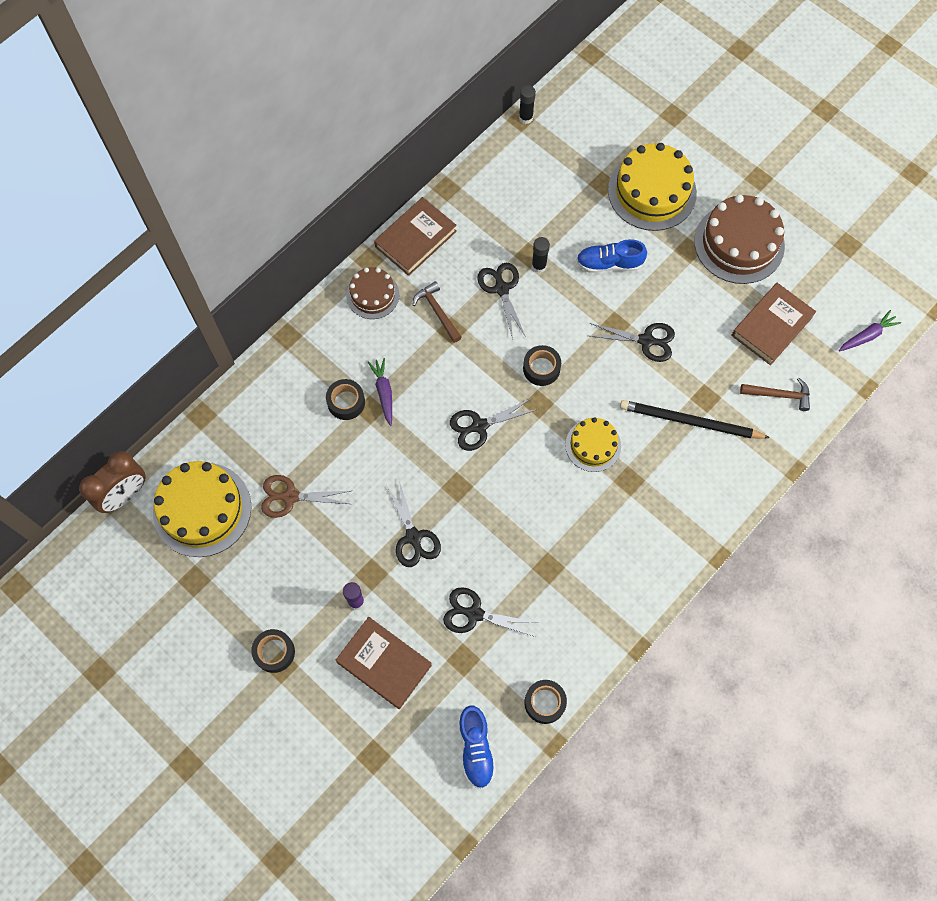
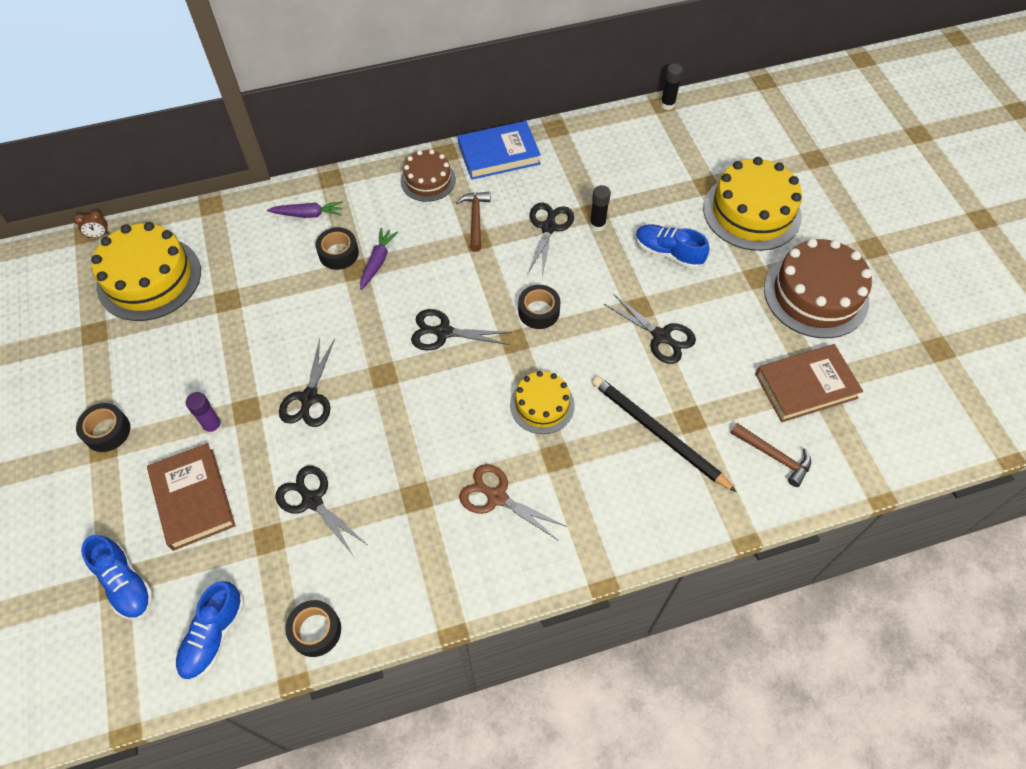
camera: 30 degrees right, 10 degrees down
(125, 495) = (99, 235): brown clock -> brown clock, size x0.44
(290, 497) = (229, 306): brown scissors -> brown scissors (497, 497)
(383, 752) = (125, 583): none -> blue shoe
(416, 239) = (499, 154): brown book -> blue book
(867, 336) = (912, 446): purple carrot -> purple carrot (308, 214)

